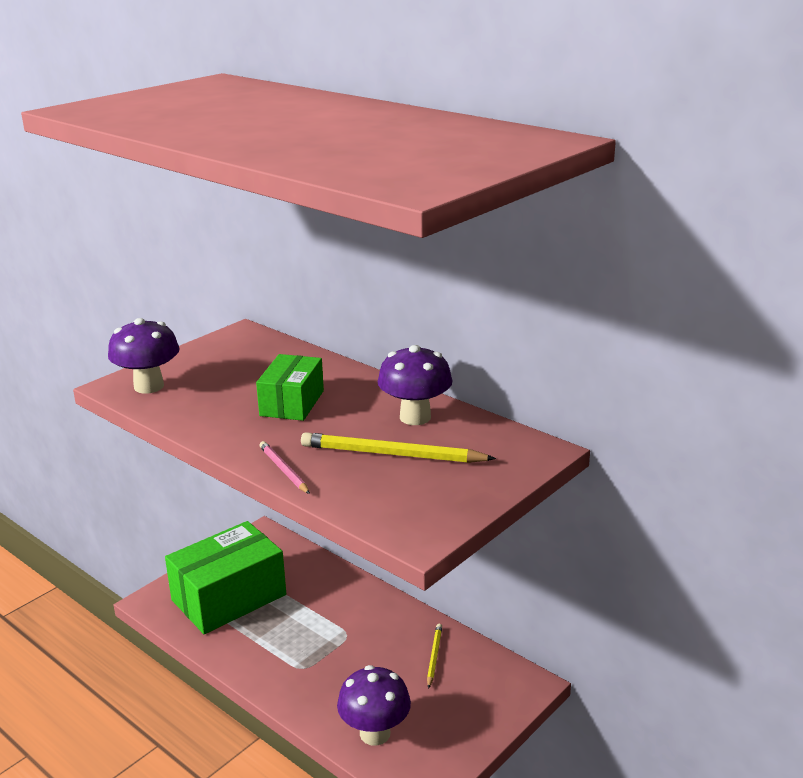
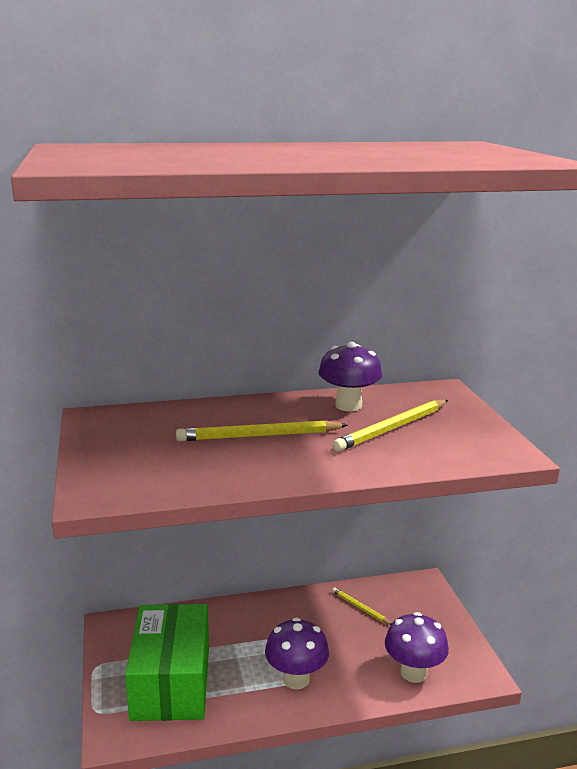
camera: 55 degrees left, 5 degrees down
(149, 386) = (123, 482): purple mushroom -> purple mushroom (296, 679)
(284, 470) = (366, 470): pink pencil -> none
(292, 403) = (259, 436): green box -> yellow pencil

